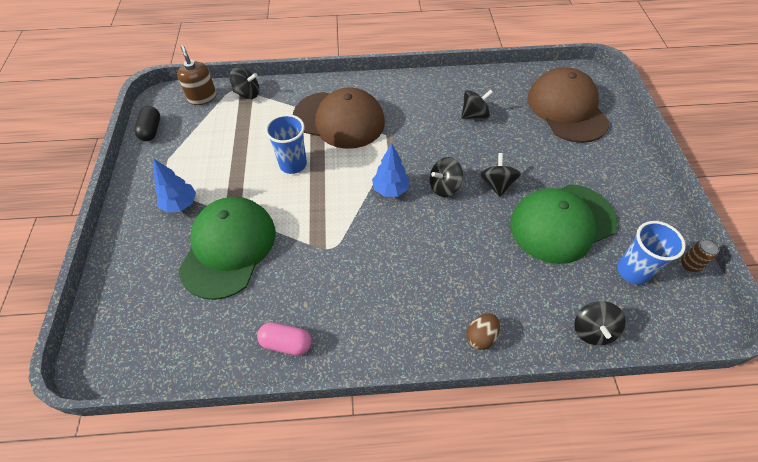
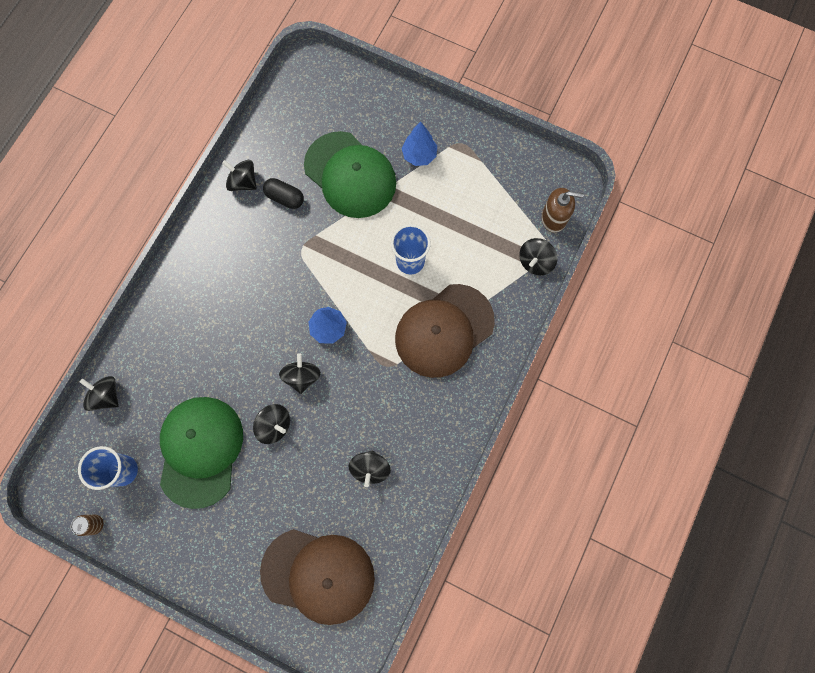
camera: 120 degrees right, 20 degrees up
(151, 130) = (529, 159): black capsule -> black capsule (285, 198)
(286, 343) = (243, 182): pink capsule -> black spinning top
(481, 336) = (158, 313): brown egg -> none

